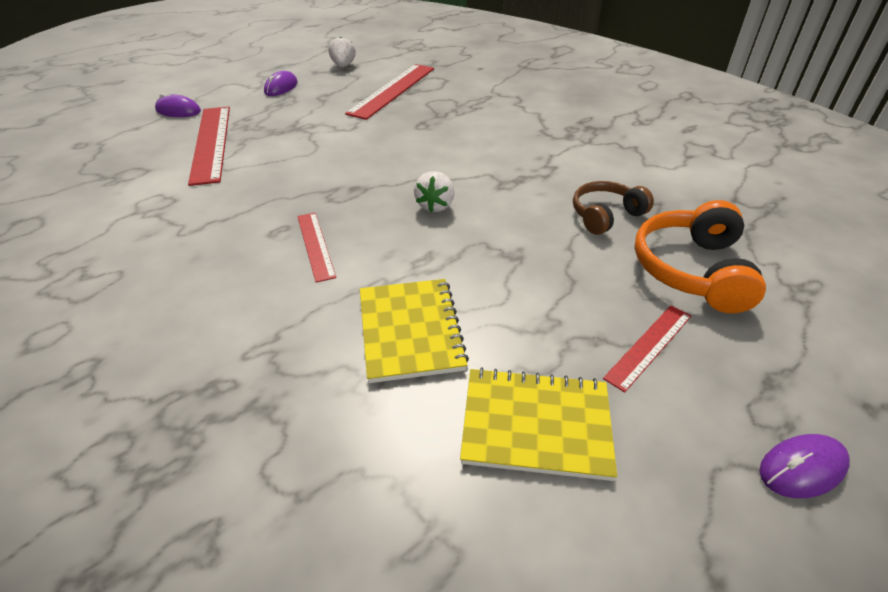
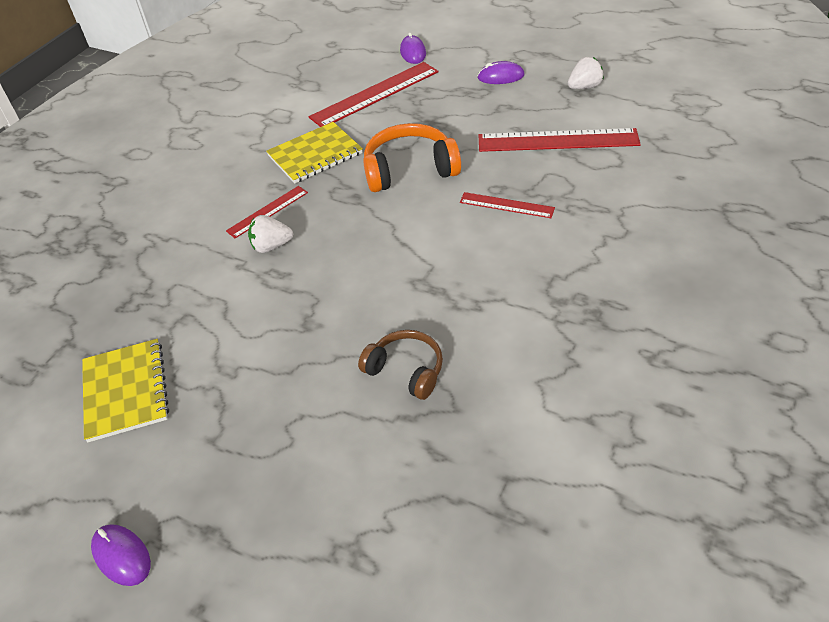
camera: 70 degrees right, 5 degrees up
(410, 331) = (193, 298): yellow notebook -> yellow notebook (315, 155)
(435, 205) = (356, 252): white strawberry -> white strawberry (271, 246)
(649, 346) = (224, 439): red ruler -> red ruler (506, 205)
(692, 270) = (344, 455): orange headphones -> orange headphones (409, 170)

